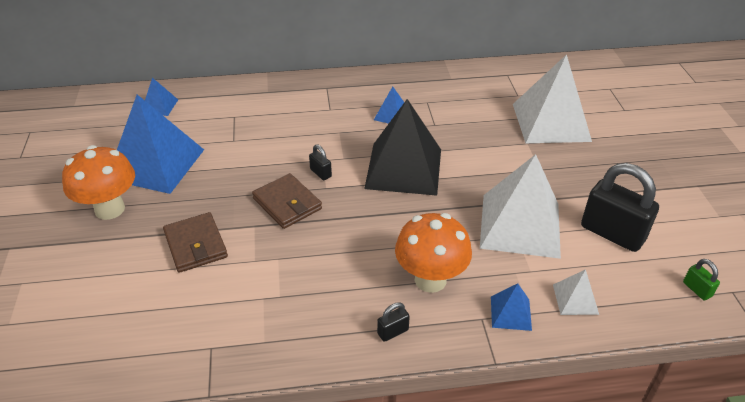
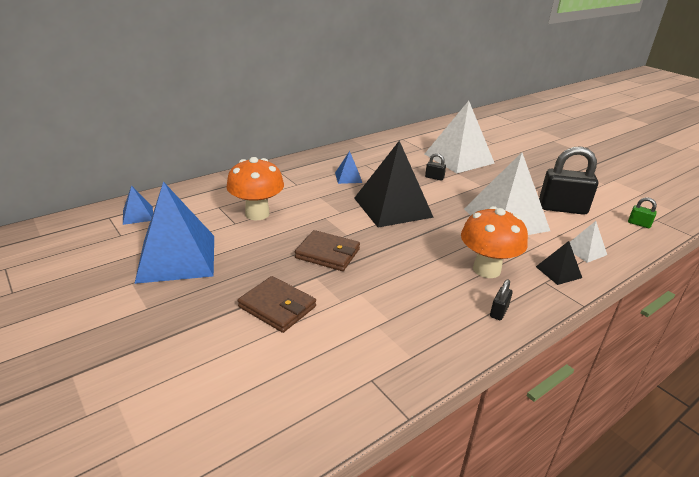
camera: 30 degrees left, 10 degrees down
(110, 209) = (162, 306): orange mushroom -> orange mushroom (257, 214)
(320, 173) = (333, 226): black padlock -> black padlock (434, 177)
(510, 313) = (558, 272): blue pyramid -> black pyramid

